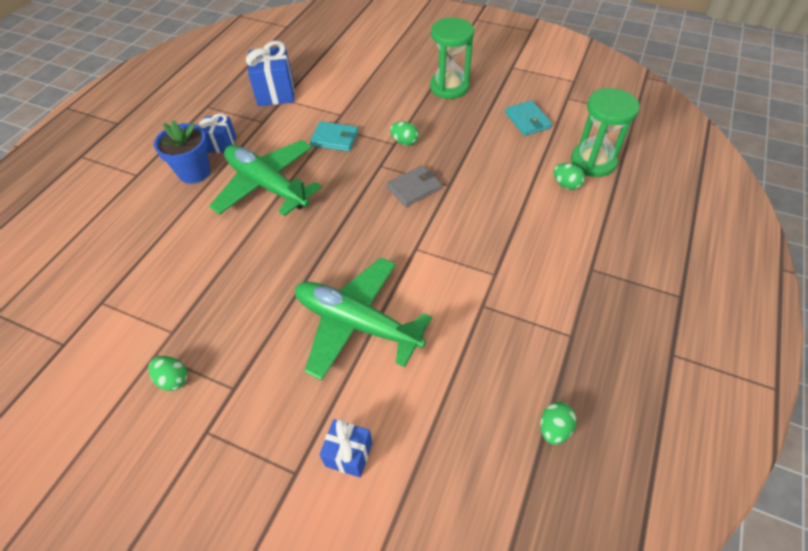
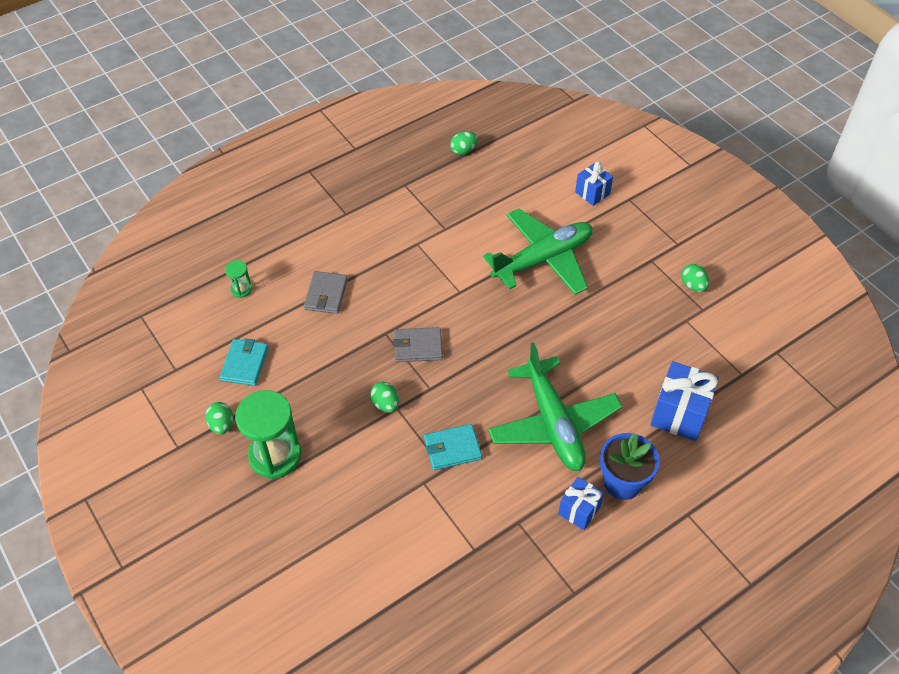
camera: 150 degrees left, 0 degrees up
(275, 93) = (478, 568): blue gift -> blue gift (679, 414)
(335, 139) = (452, 448): turquoise wallet -> turquoise wallet turned 60 degrees counterclockwise
(357, 323) = (542, 259): green plane -> green plane turned 90 degrees counterclockwise
(525, 190) = (326, 294): none -> grey wallet
(566, 185) = (288, 281): green egg -> green egg (222, 425)
(593, 162) = (241, 289): green hourglass -> green hourglass, size x0.46

